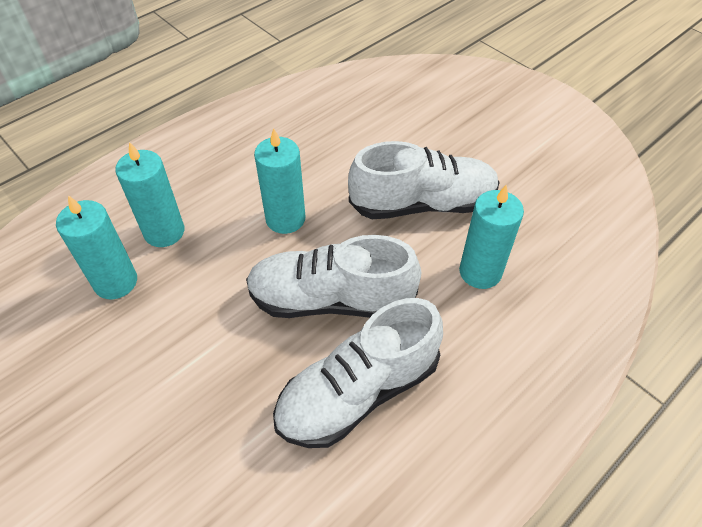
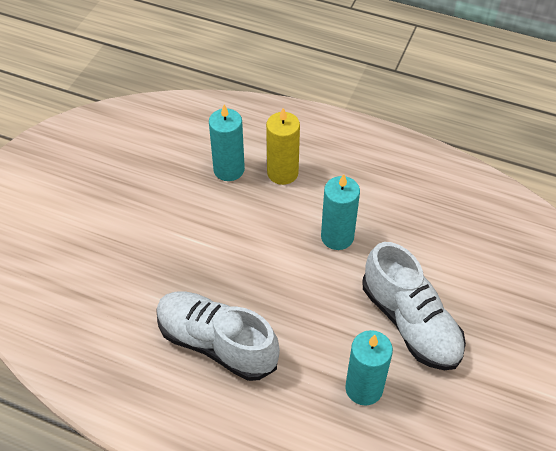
camera: 65 degrees right, 0 degrees up
(164, 232) = (282, 173): turquoise candle -> yellow candle
(331, 299) = (281, 296): white shoe -> none

